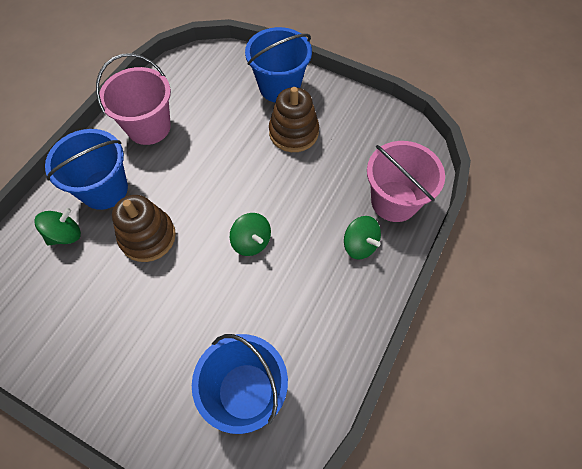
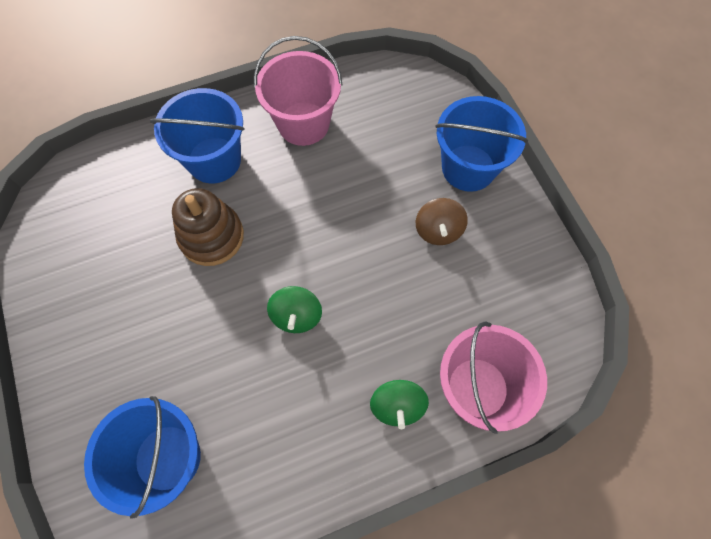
camera: 40 degrees right, 5 degrees up
(65, 235) = (148, 181): green spinning top -> none
(293, 132) = (438, 230): brown stacking toy -> brown spinning top

